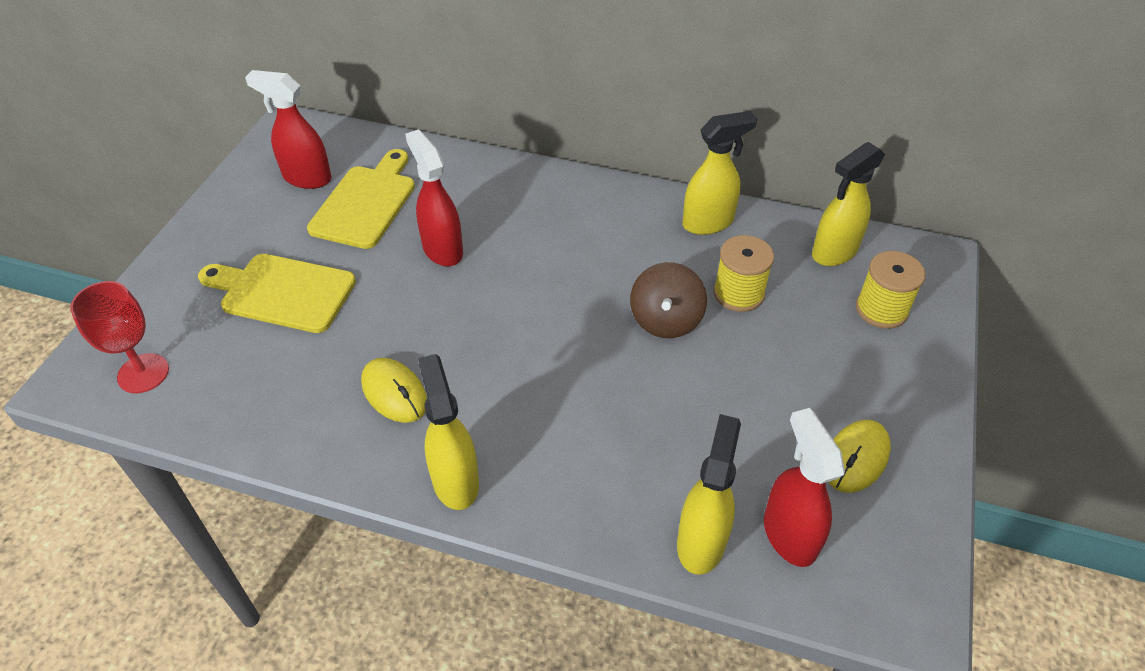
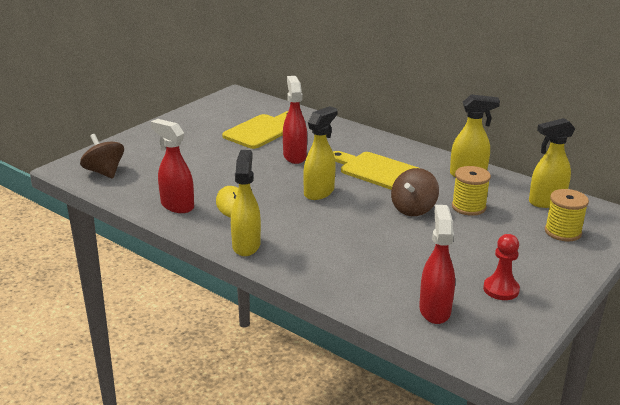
camera: 20 degrees right, 20 degrees down
(143, 373) = (104, 172): red goblet -> brown spinning top
(282, 292) = (194, 156): yellow cutting board -> yellow cutting board (377, 171)
(306, 178) = (234, 115): red spray bottle -> red spray bottle (177, 206)
(701, 542) = (377, 300): yellow spray bottle -> yellow spray bottle (319, 192)
(856, 458) = (501, 289): yellow mouse -> red pawn

